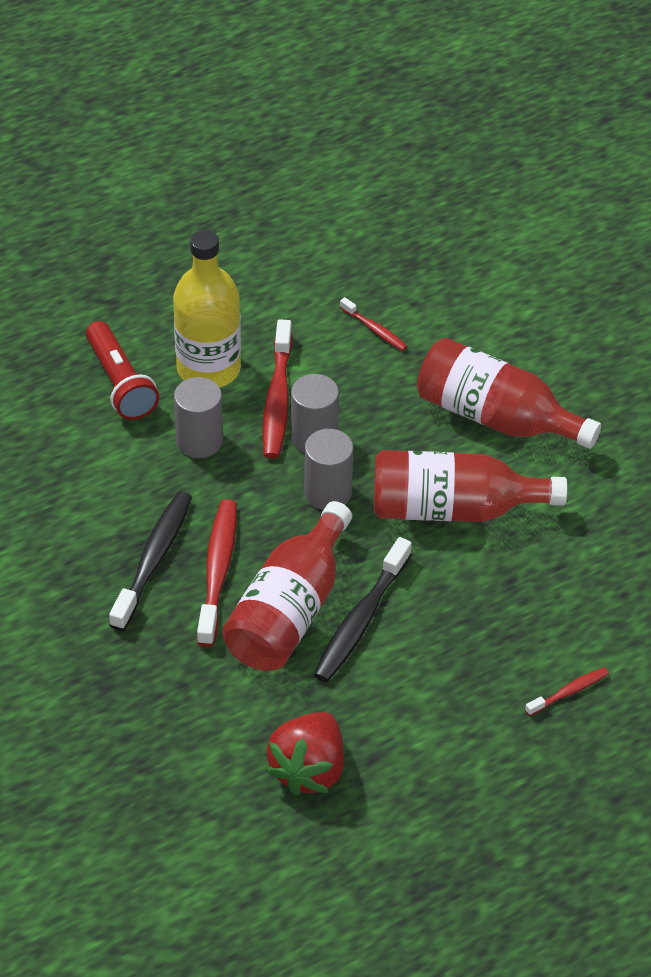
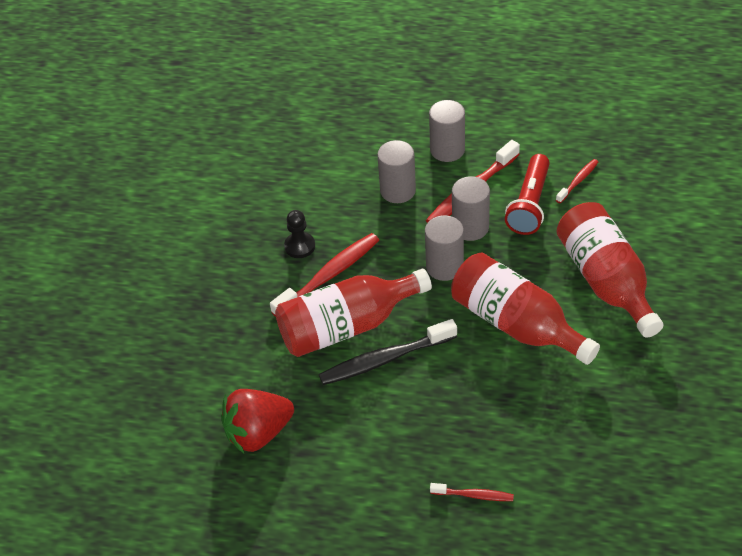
camera: 45 degrees right, 0 degrees up
(120, 383) = (385, 131): red flashlight -> red flashlight (529, 204)
(154, 559) = (300, 246): black toothbrush -> black pawn
(208, 368) = (447, 150): yellow bottle -> grey cylinder
(375, 330) = (578, 181): red toothbrush -> red toothbrush turned 135 degrees counterclockwise

